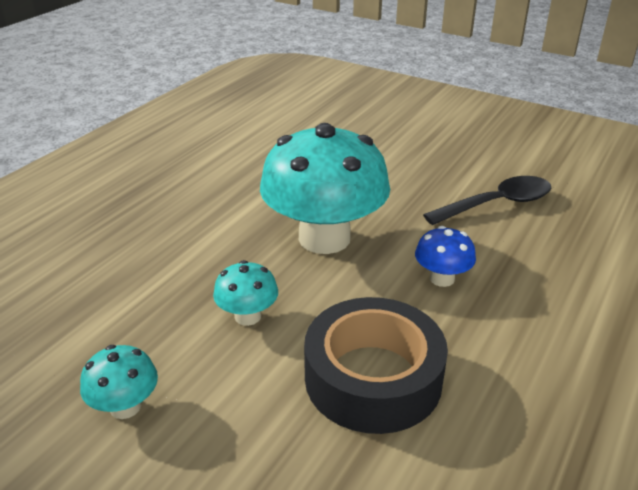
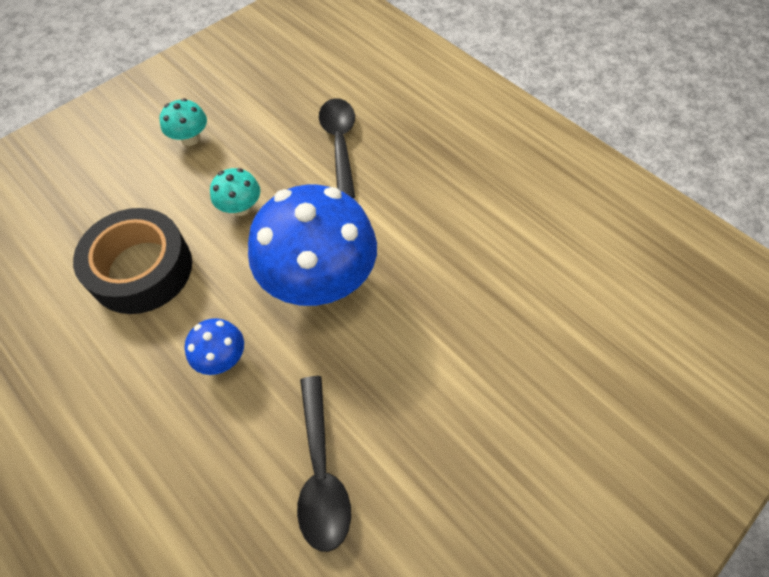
camera: 105 degrees right, 25 degrees up
(127, 260) = (340, 144): none -> black spoon
(324, 238) = (319, 280): turquoise mushroom -> blue mushroom

